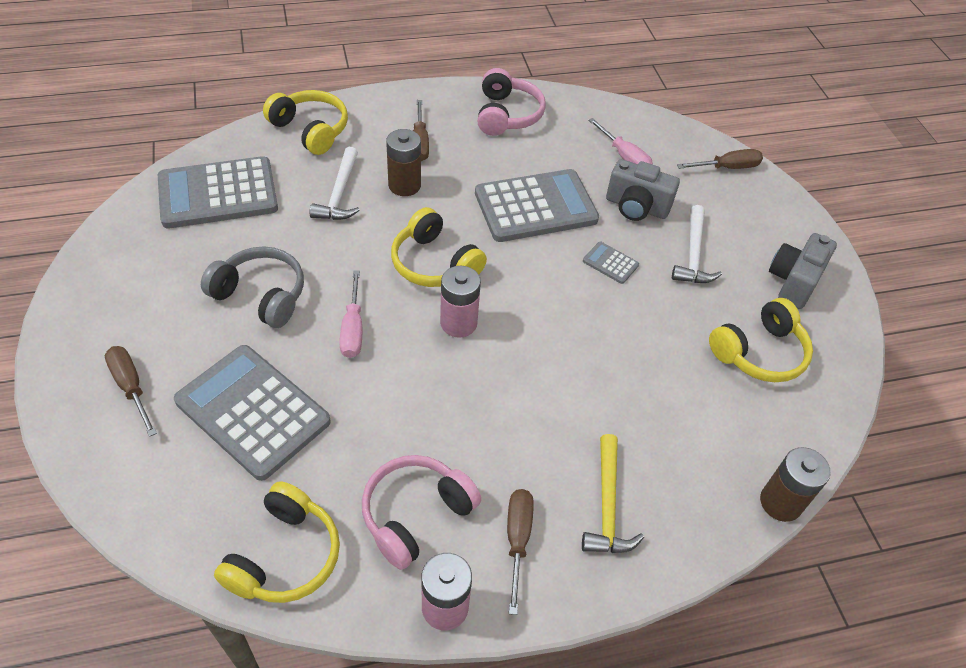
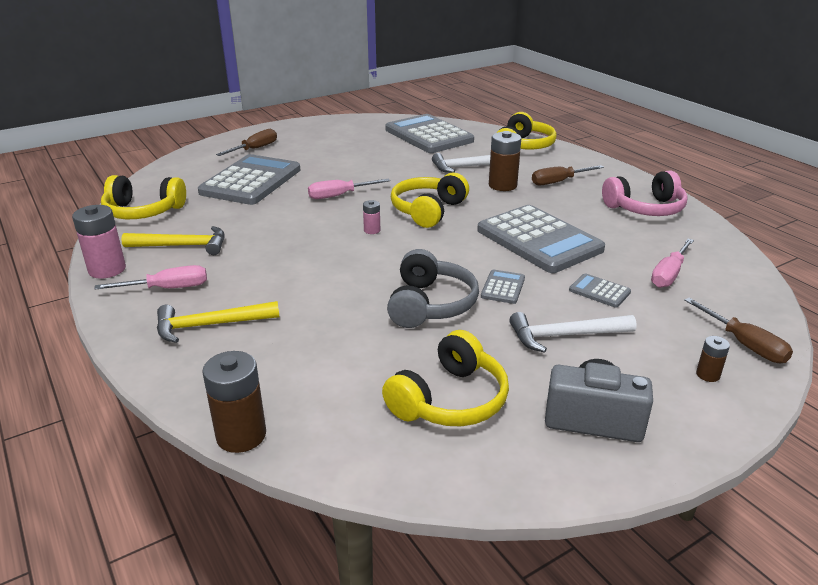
camera: 75 degrees right, 20 degrees down
(261, 295) = (349, 164): grey headphones -> grey headphones (430, 304)
(415, 514) = (183, 246): pink headphones -> yellow hammer
(458, 323) = (372, 230): pink battery -> pink battery, size x0.51
(517, 540) = (168, 288): brown screwdriver -> pink screwdriver
(636, 207) = (599, 291): grey camera -> grey calculator
(757, 203) = (707, 375): none -> brown battery
(759, 353) = (450, 400): yellow headphones -> yellow headphones turned 90 degrees counterclockwise

